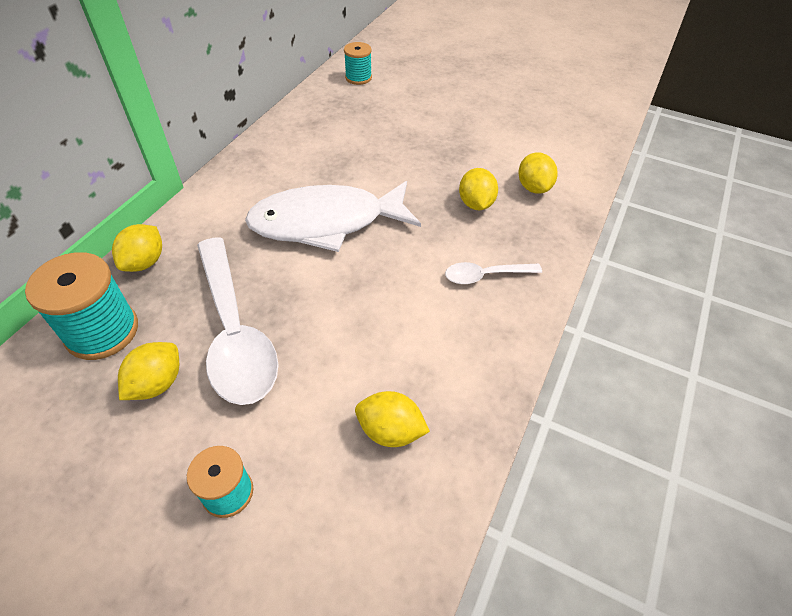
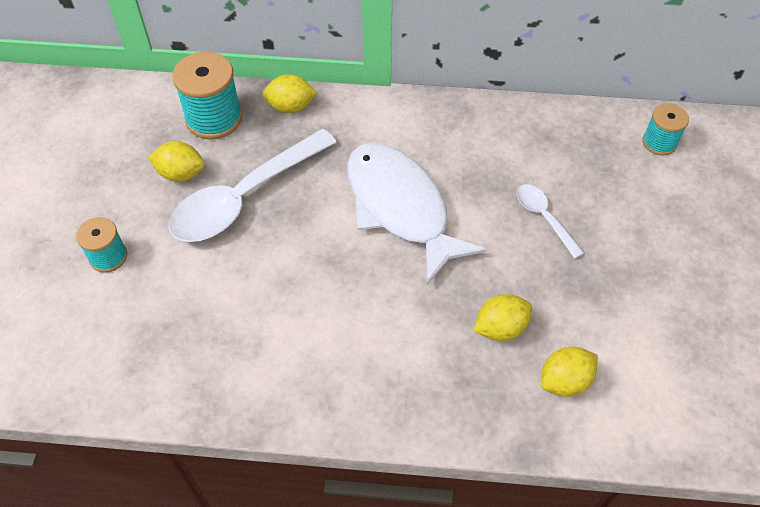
camera: 70 degrees right, 5 degrees up
(390, 431) = (188, 341): yellow lemon -> none
(485, 276) = (394, 366): white spoon -> white spoon (544, 218)

